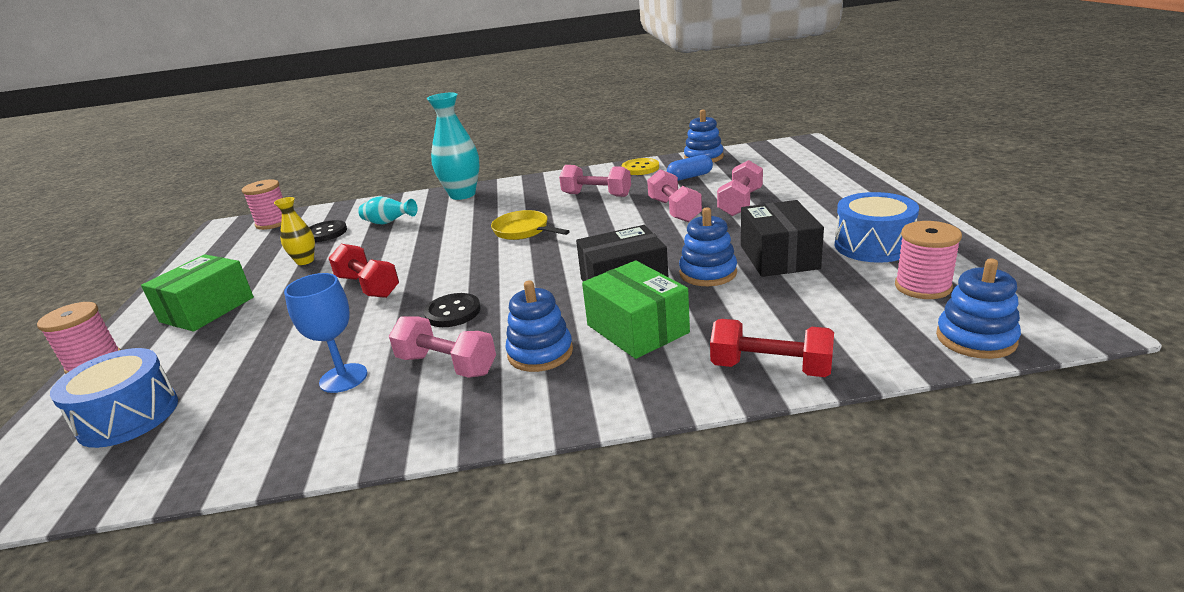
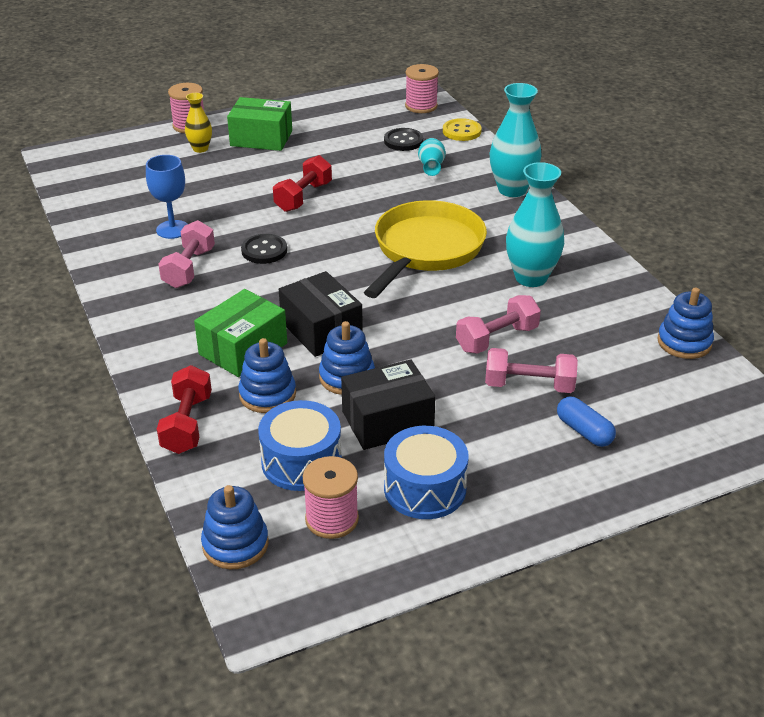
camera: 70 degrees right, 10 degrees up
(128, 416) = (132, 165): blue drum -> blue drum (301, 462)
(305, 261) = (346, 151): yellow vase -> yellow vase (200, 149)
(524, 231) = (425, 250): yellow pan -> yellow pan, size x1.92
(540, 353) = (206, 307): blue stacking toy -> blue stacking toy (267, 394)
(596, 195) = (531, 278): pink dumbbell -> turquoise vase
(640, 168) = (627, 296): yellow button -> yellow button (461, 131)
(690, 177) = (607, 338): blue capsule -> blue capsule (584, 431)

